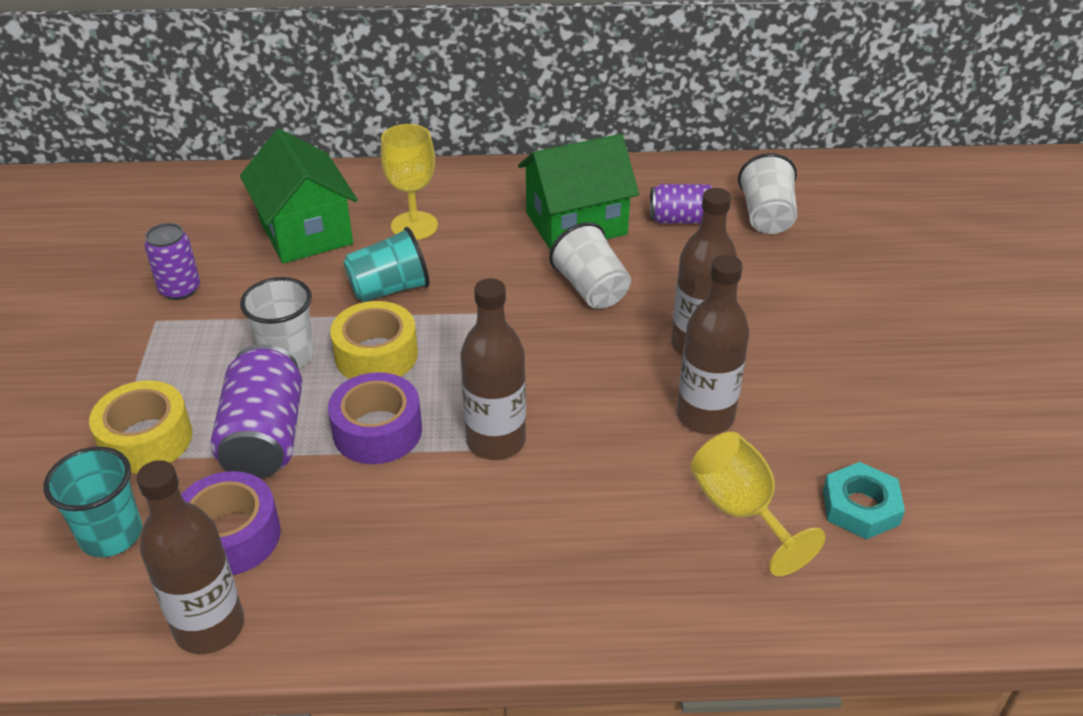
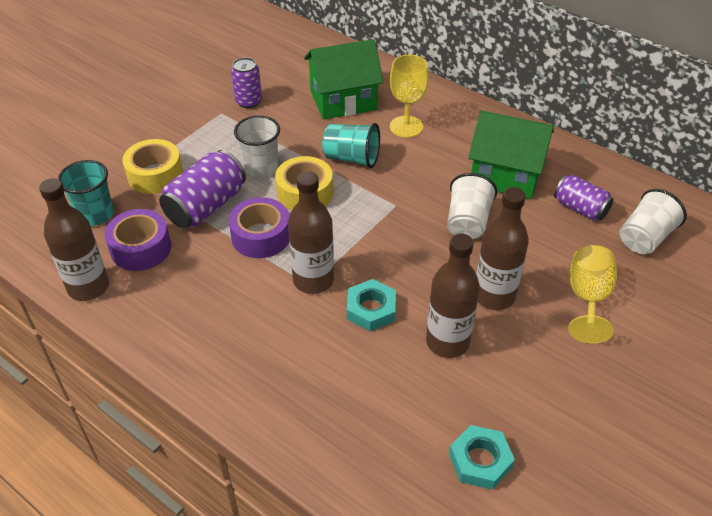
camera: 40 degrees right, 5 degrees up
(305, 232) = (343, 100): green house -> green house turned 60 degrees clockwise
(593, 432) = (371, 309): none -> turquoise nut
(741, 511) = (403, 411): yellow goblet -> yellow goblet (588, 298)

